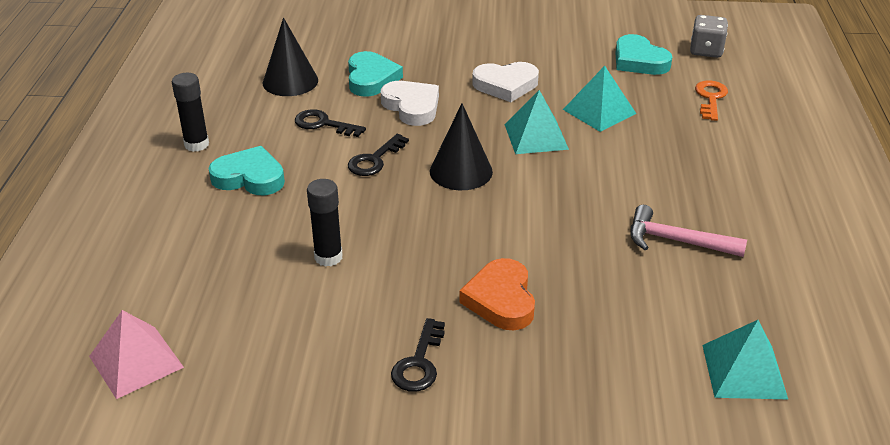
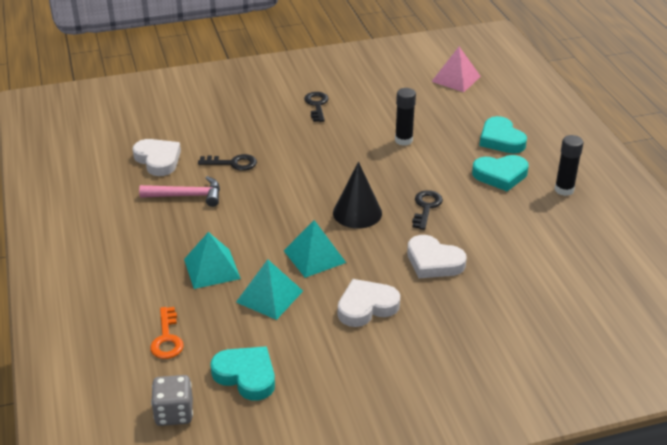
camera: 160 degrees right, 0 degrees up
(290, 81) = (558, 263): black cone -> none
(323, 124) = (490, 228): black key -> black key (232, 163)
(371, 79) = (492, 284): turquoise heart -> turquoise heart (501, 139)
(501, 299) = (288, 140): orange heart -> none
(717, 312) = (158, 160): none -> white heart
(744, 371) = (143, 135): turquoise pyramid -> turquoise pyramid (211, 268)

